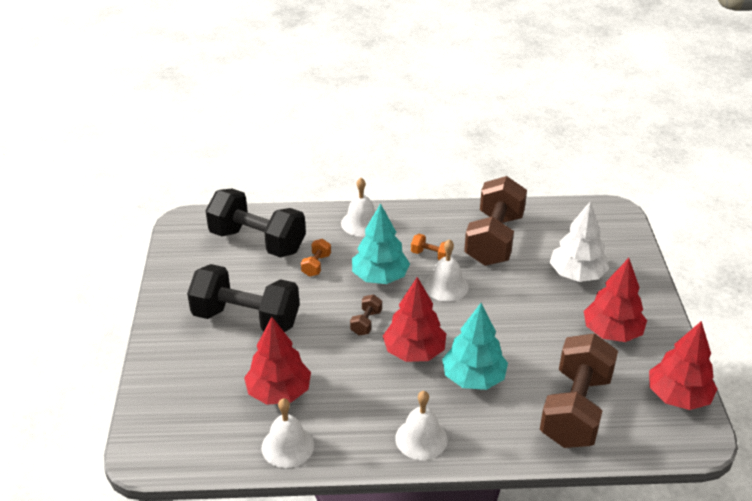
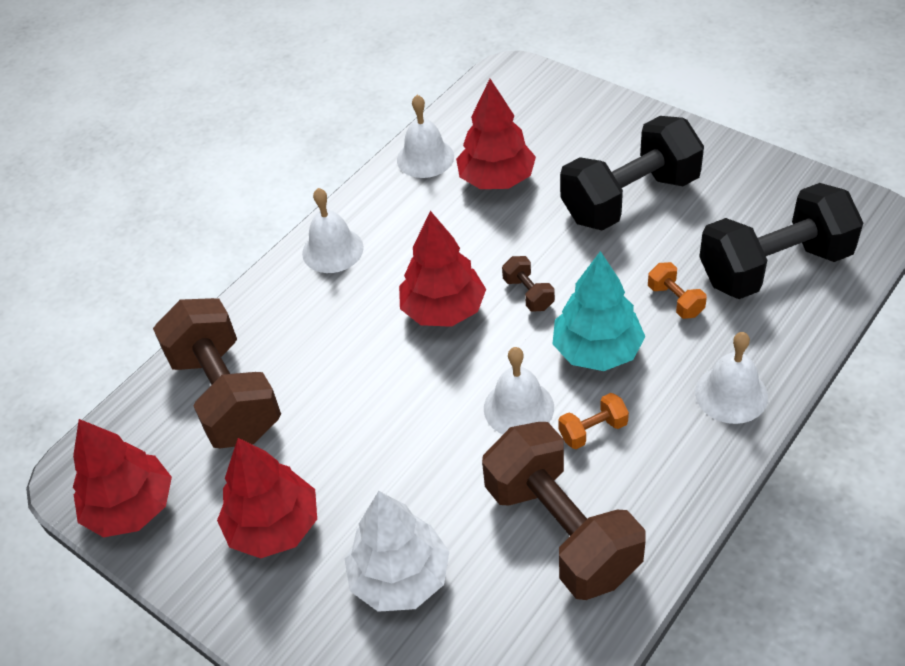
camera: 135 degrees right, 10 degrees up
(473, 378) = (356, 337): turquoise tree -> none

